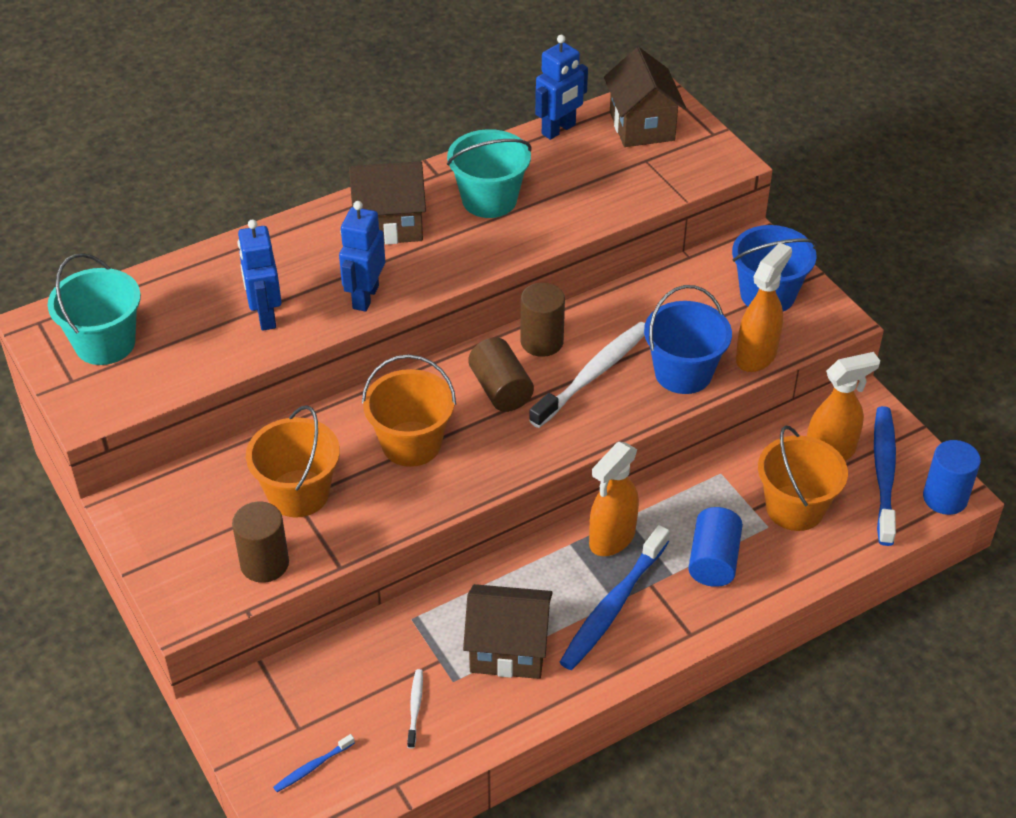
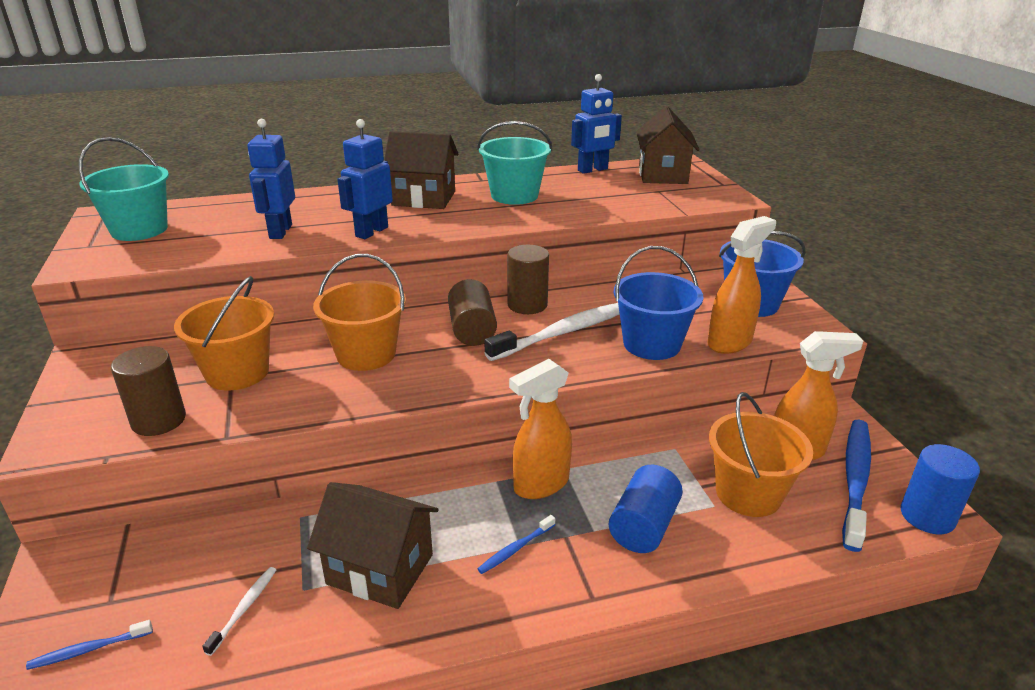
camera: 15 degrees right, 15 degrees down
(613, 605) = (516, 549): blue toothbrush -> blue toothbrush, size x0.45

